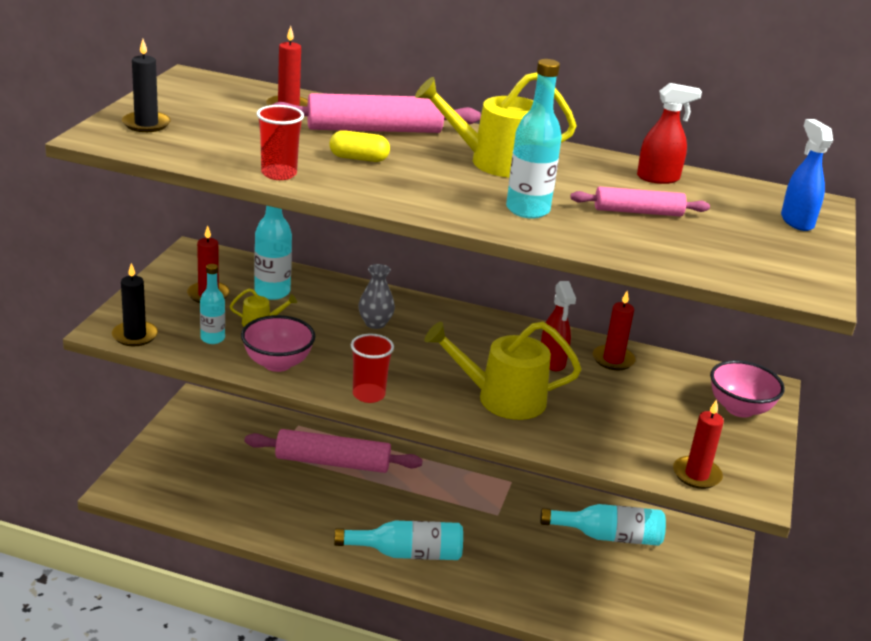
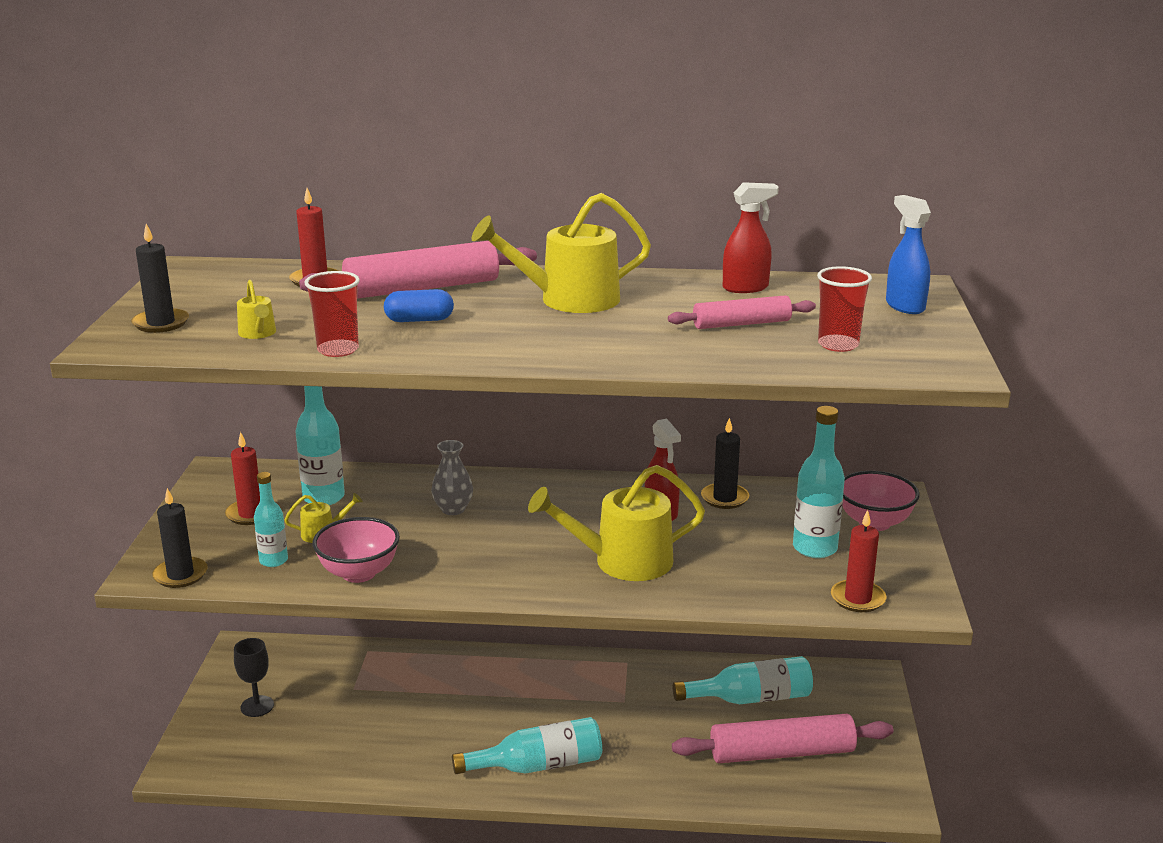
camera: 10 degrees left, 5 degrees down
(195, 452) = (257, 706): none -> black goblet
(220, 147) = (258, 333): none -> yellow watering can
(332, 462) = (421, 683): pink rolling pin -> pink rolling pin (782, 753)
(359, 158) = (419, 320): yellow capsule -> blue capsule
(368, 395) = (475, 586): red cup -> red cup (838, 345)
(527, 210) = (626, 341): turquoise bottle -> turquoise bottle (815, 548)
(613, 360) = (724, 498): red candle -> black candle

